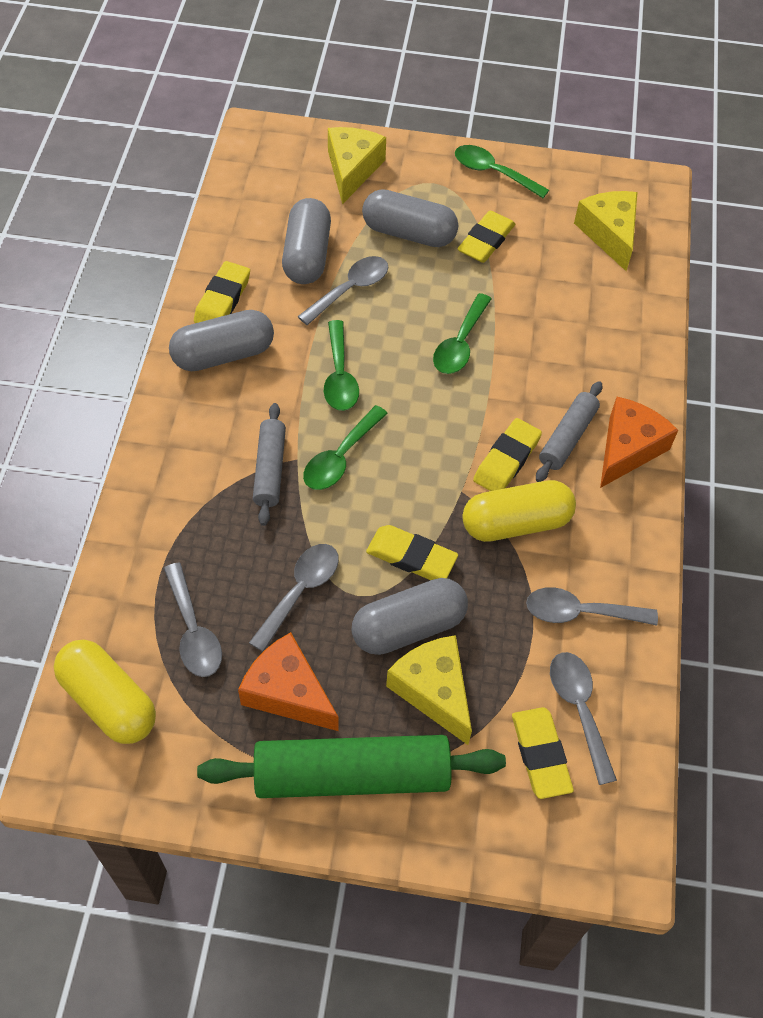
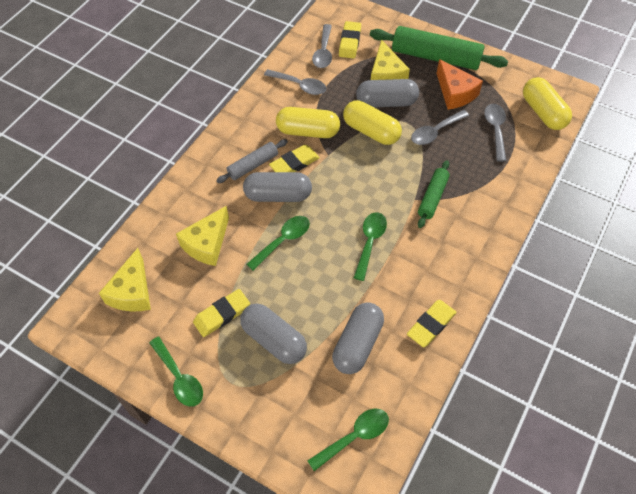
camera: 155 degrees left, 0 degrees up
(223, 354) = (441, 281): grey capsule -> grey capsule (278, 195)
(269, 469) = (432, 197): grey rolling pin -> green rolling pin
(340, 457) = (389, 192): green spoon -> green spoon (354, 436)
(350, 289) = (337, 304): grey spoon -> none
(352, 169) = (289, 420): yellow cheese -> yellow cheese (207, 244)
(411, 557) = (371, 131): yellow eraser -> yellow capsule
(628, 449) = (223, 150): orange cheese -> none

